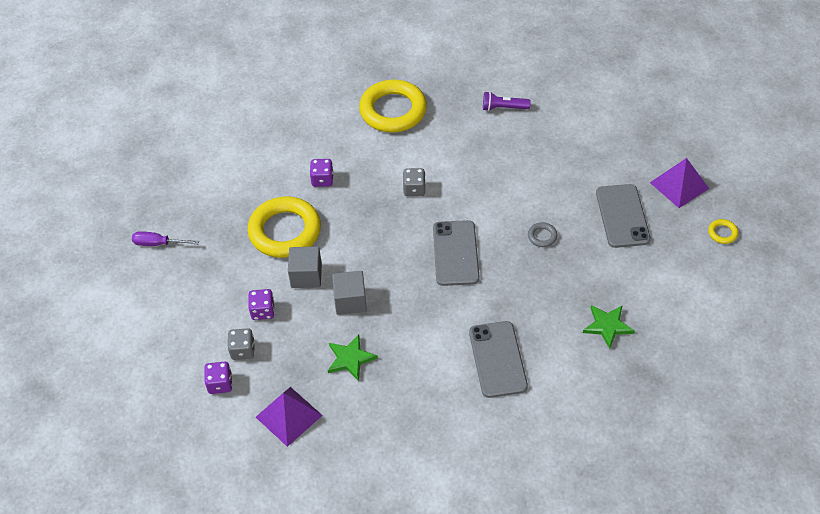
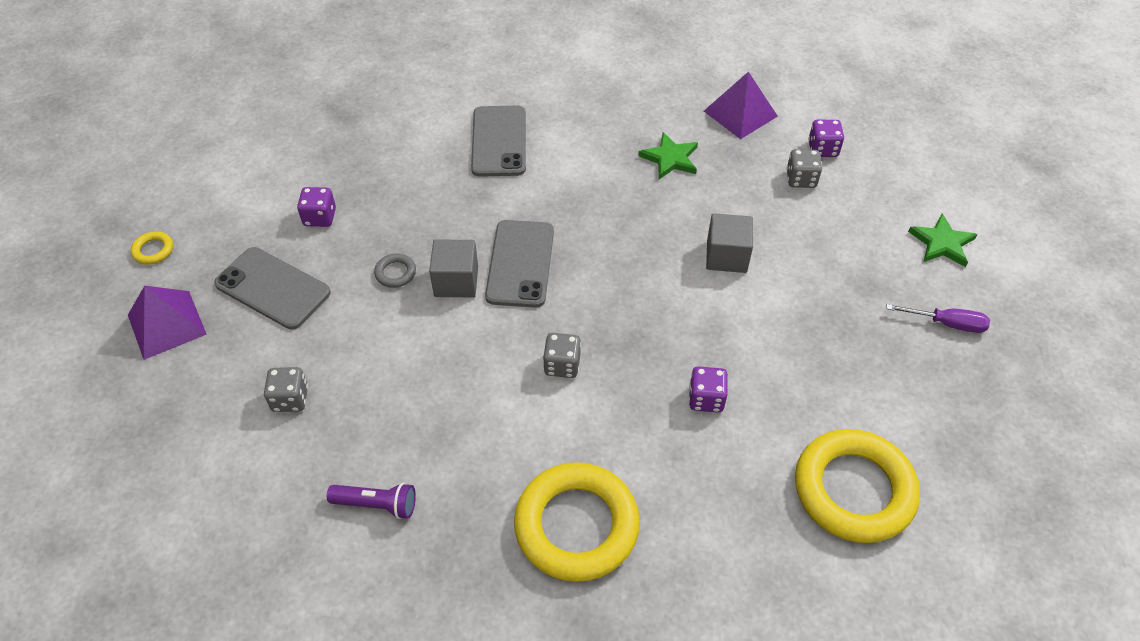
camera: 175 degrees left, 0 degrees up
(263, 311) = (781, 219): purple dice -> purple dice (320, 217)
(285, 231) = (760, 321): yellow ring -> yellow ring (853, 490)
(350, 301) = (668, 219): grey cube -> grey cube (456, 281)
(576, 152) = (290, 399): none -> grey dice
(607, 326) = (359, 161): green star -> green star (942, 243)
(622, 216) = (272, 288): grey phone -> grey phone turned 60 degrees counterclockwise

